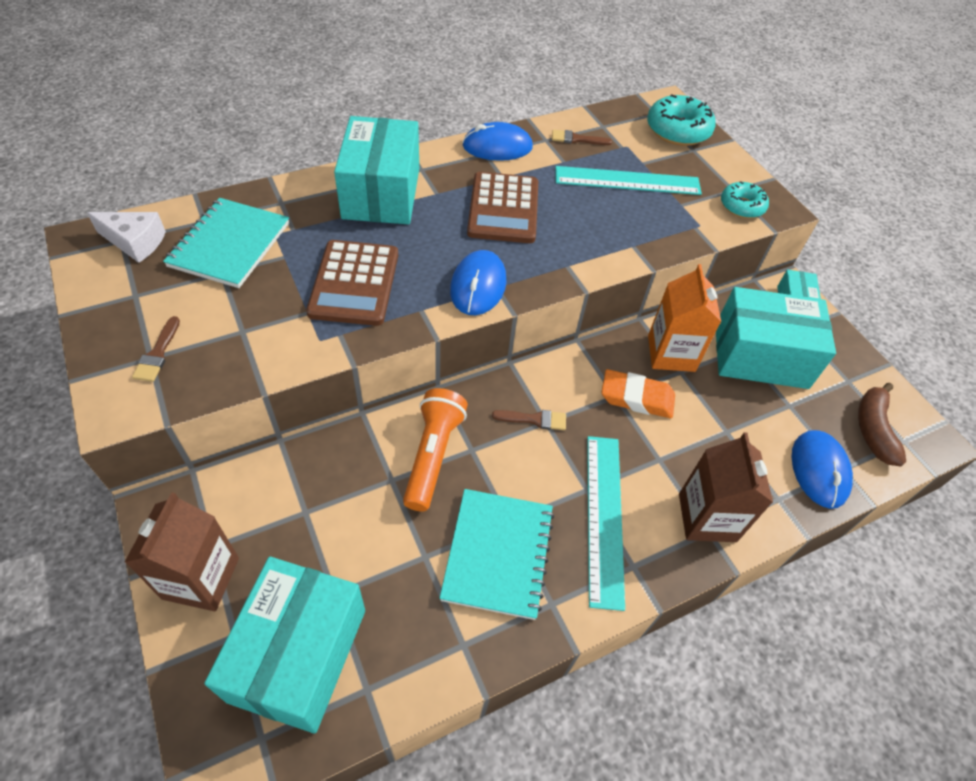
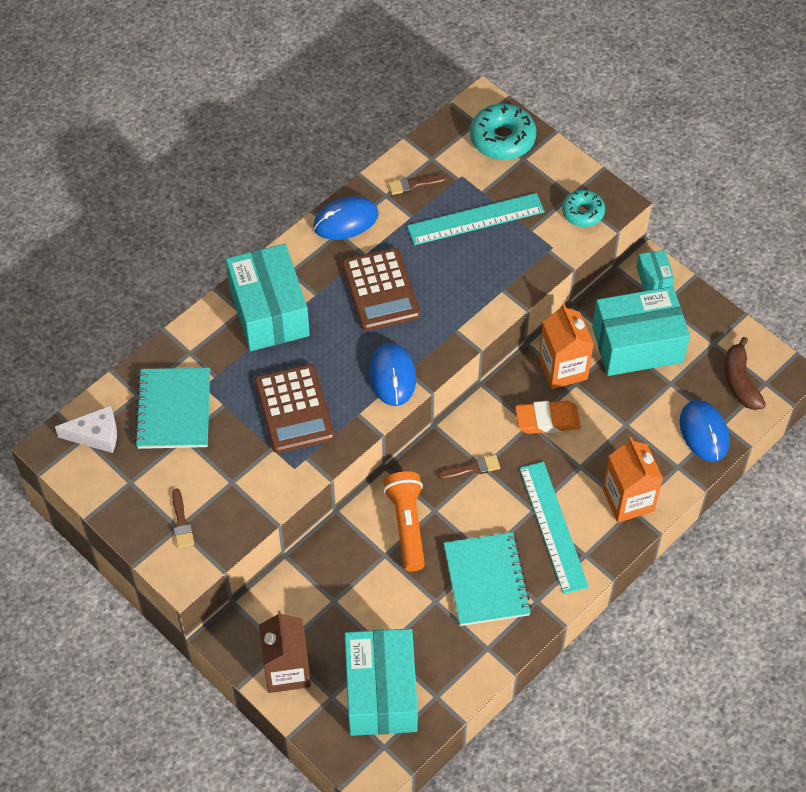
camera: 15 degrees left, 5 degrees up
(707, 517) = (628, 500): brown carton -> orange carton

